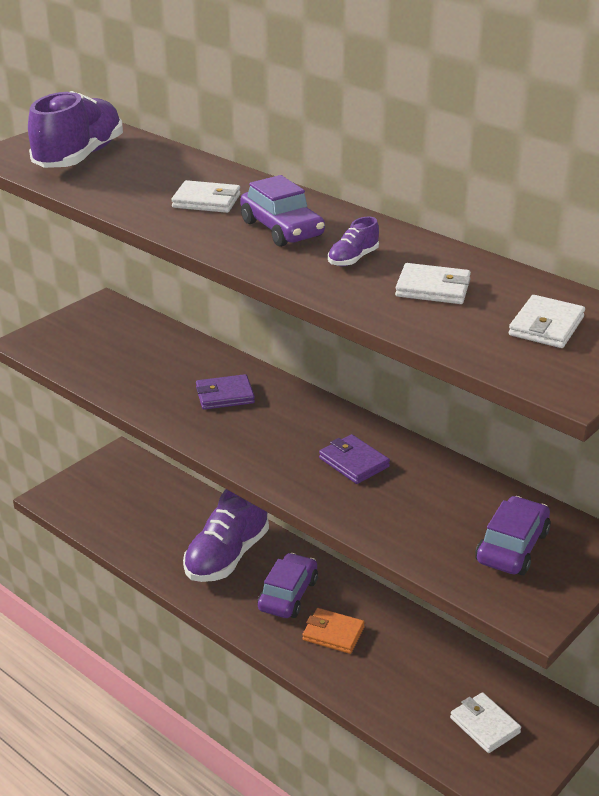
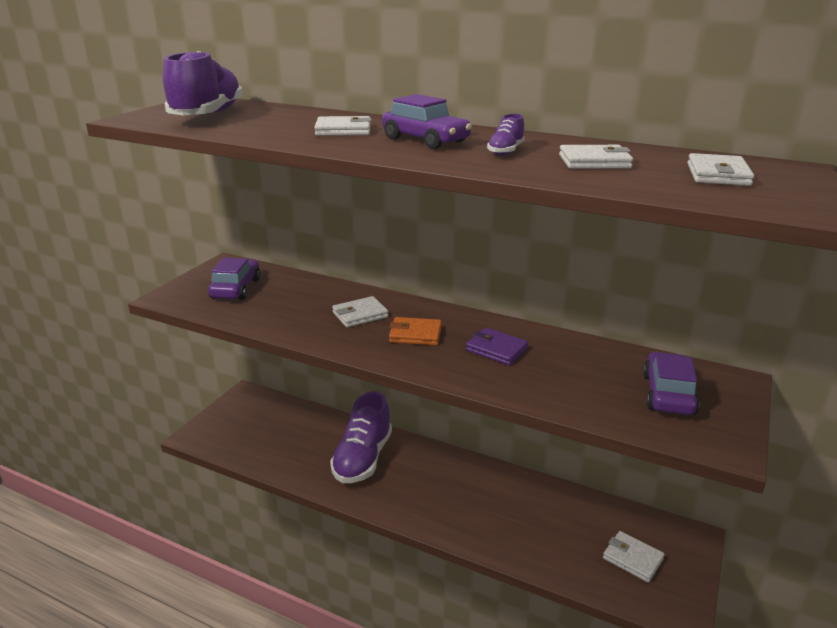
camera: 15 degrees left, 5 degrees down
(225, 395) = (360, 315): purple wallet -> white wallet
(288, 595) = (425, 481): purple car -> purple car (236, 288)
(333, 633) = (476, 506): orange wallet -> orange wallet (415, 334)

